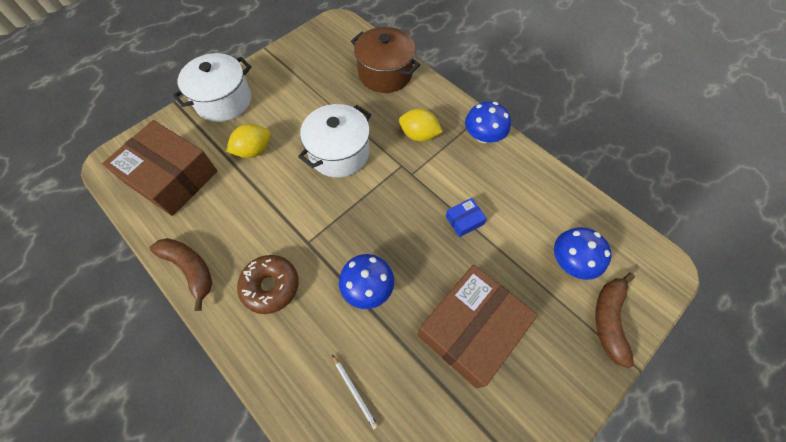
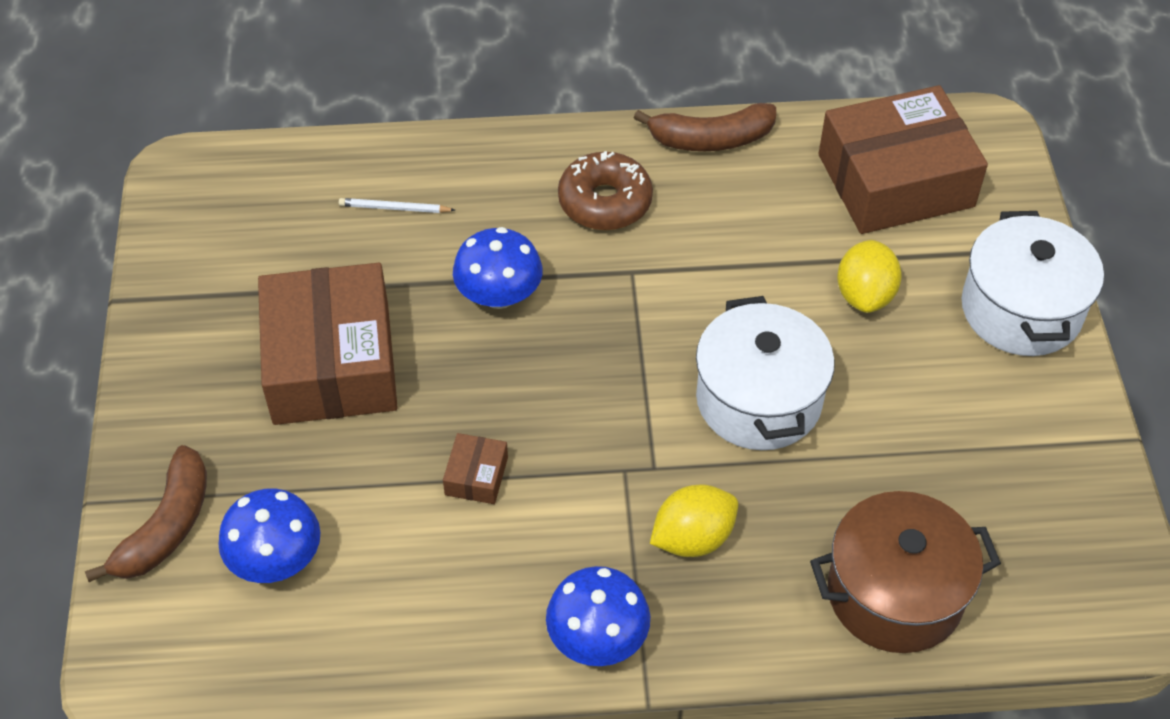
camera: 130 degrees right, 10 degrees down
(464, 220) = (476, 476): blue box -> brown box
(608, 319) = (167, 526): brown banana -> brown banana turned 60 degrees clockwise

